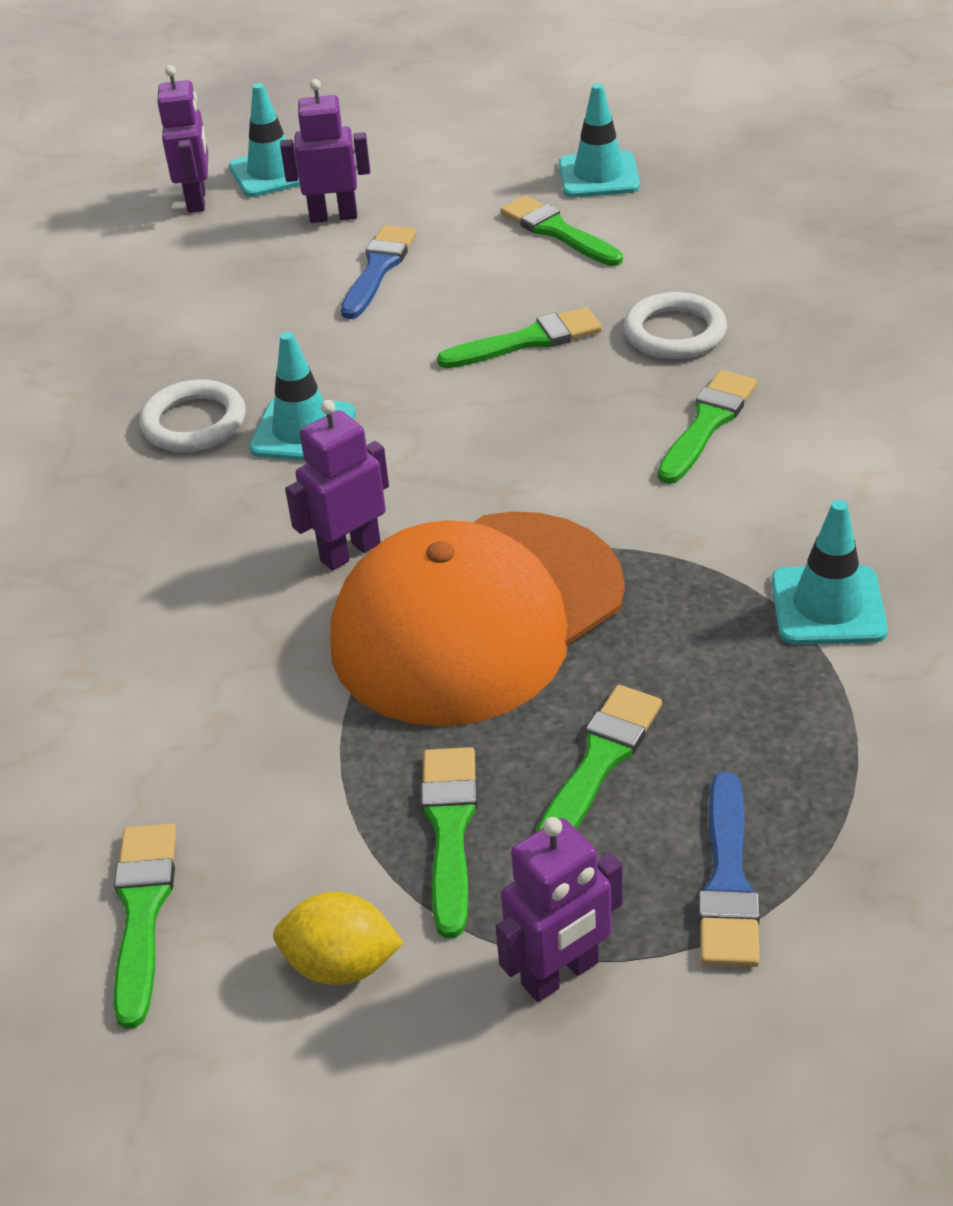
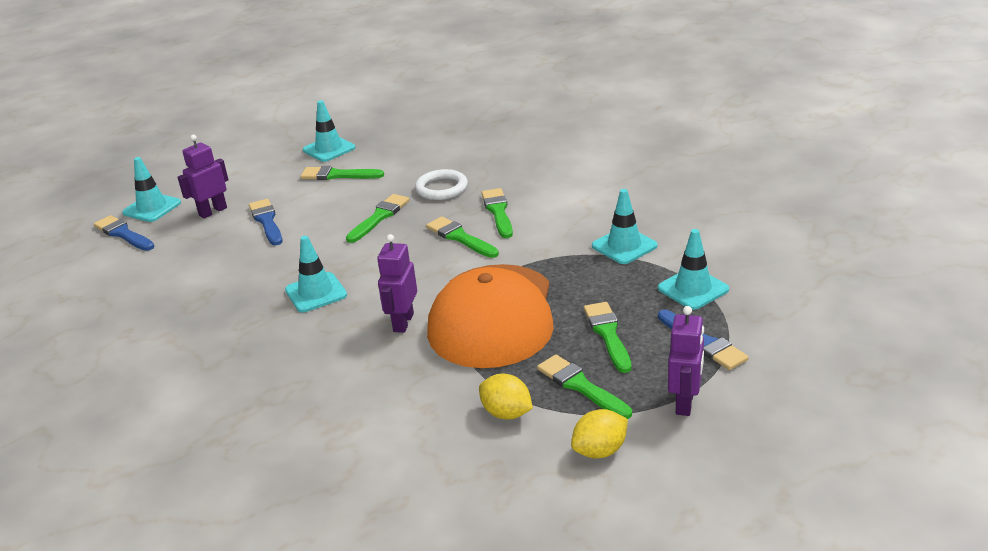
camera: 40 degrees left, 10 degrees down
(142, 912) = (491, 487): green brush -> green brush (460, 237)
(194, 422) = (253, 314): white ring -> none
(197, 200) = (123, 234): purple robot -> blue brush
(300, 804) = (506, 413): none -> yellow lemon
(839, 763) = (693, 289): none -> turquoise traffic cone

